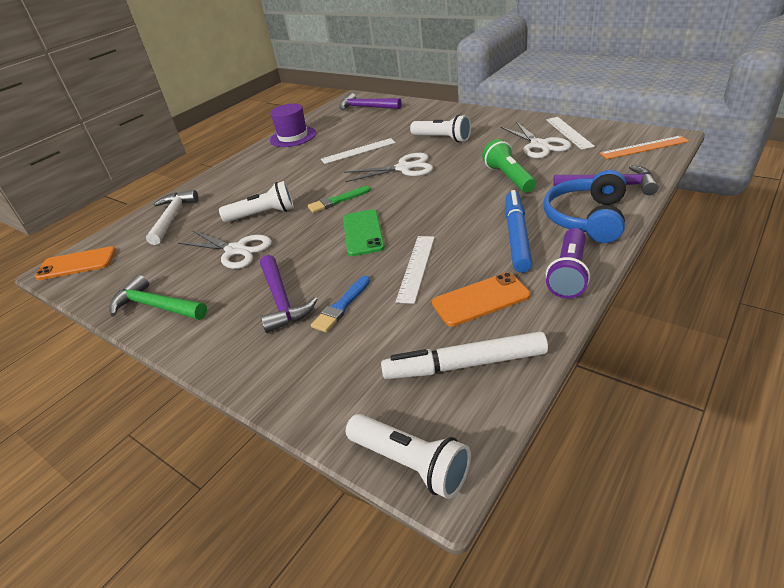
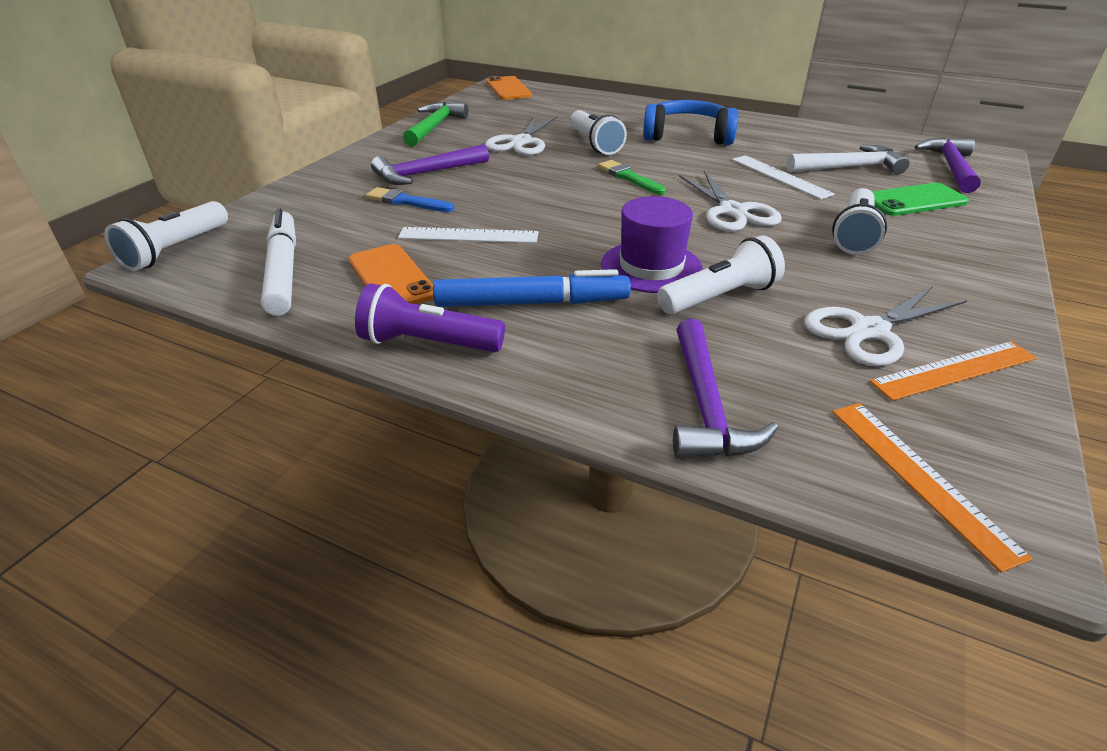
camera: 75 degrees right, 0 degrees up
(172, 218) = (588, 107): white hammer -> white hammer (849, 167)
(293, 137) = (810, 133): purple hat -> purple hat (651, 266)
(363, 233) = (551, 199): green phone -> green phone (914, 200)
(508, 178) = (720, 297): green flashlight -> white flashlight
(568, 132) = (954, 370): white ruler -> orange ruler
(587, 218) = (583, 370): blue headphones -> blue headphones (687, 136)

